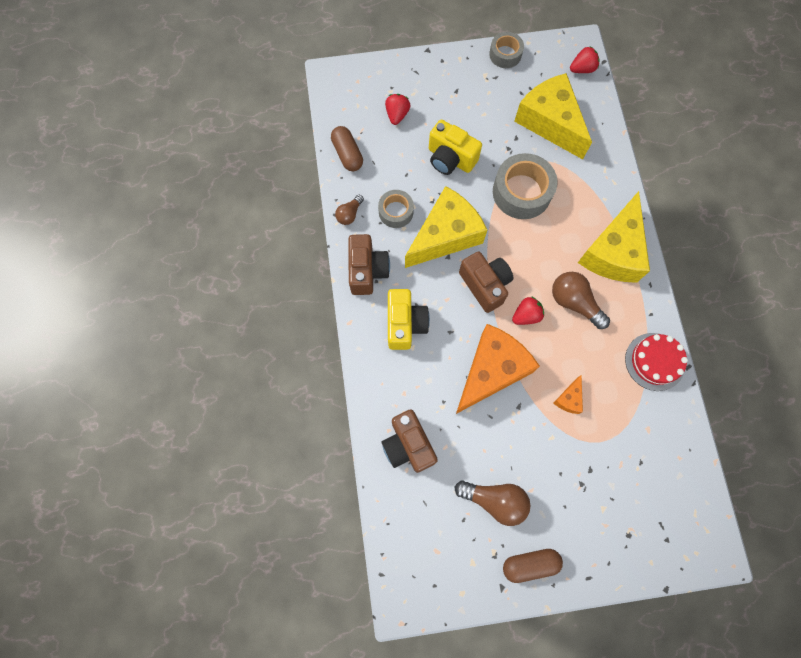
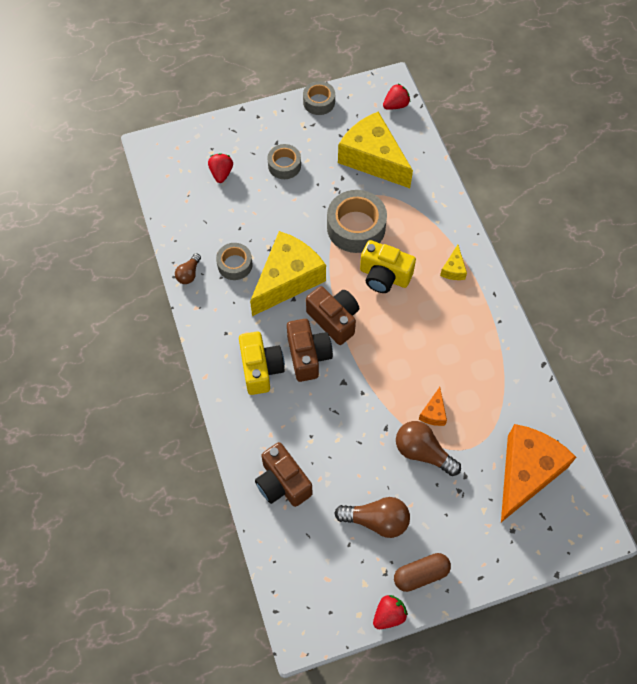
camera: 10 degrees left, 10 degrees down
(347, 154) = (178, 218): brown capsule -> none
(367, 271) = (215, 324): brown camera -> brown camera (308, 356)
(450, 159) = (281, 207): yellow camera -> yellow camera (384, 276)
(460, 116) = (284, 165): none -> grey tape
(491, 370) = (353, 399): orange cheese -> orange cheese (526, 472)
(526, 315) = (379, 342): red strawberry -> red strawberry (389, 615)
(574, 303) = (424, 322): brown light bulb -> brown light bulb (423, 452)
(613, 252) = (453, 269): yellow cheese -> yellow cheese, size x0.42
(654, 361) = (510, 364): red cake -> none

